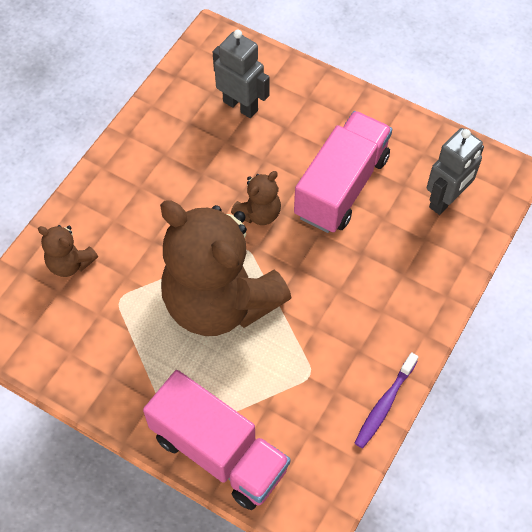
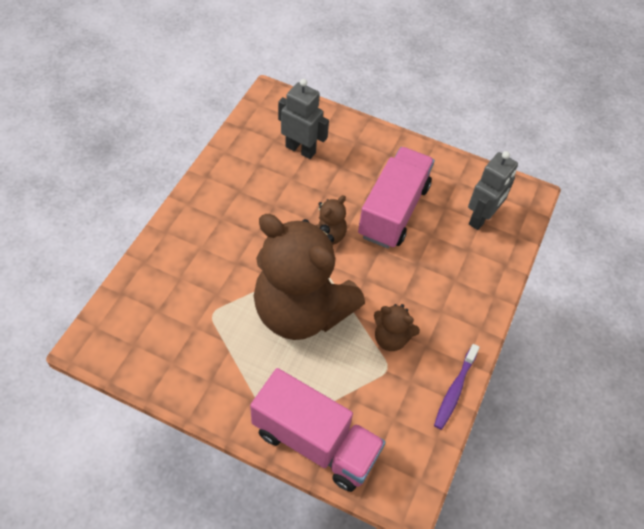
camera: 10 degrees left, 5 degrees down
(70, 263) = (165, 285): brown teddy bear -> brown teddy bear (391, 338)

